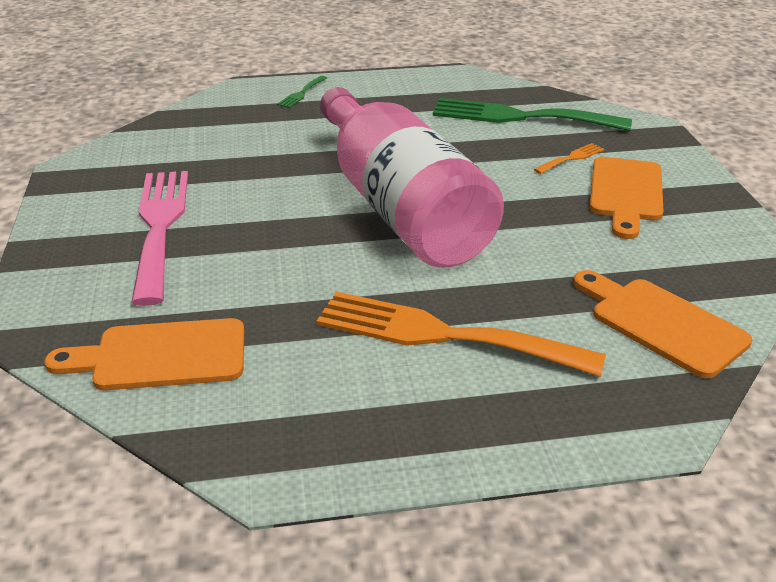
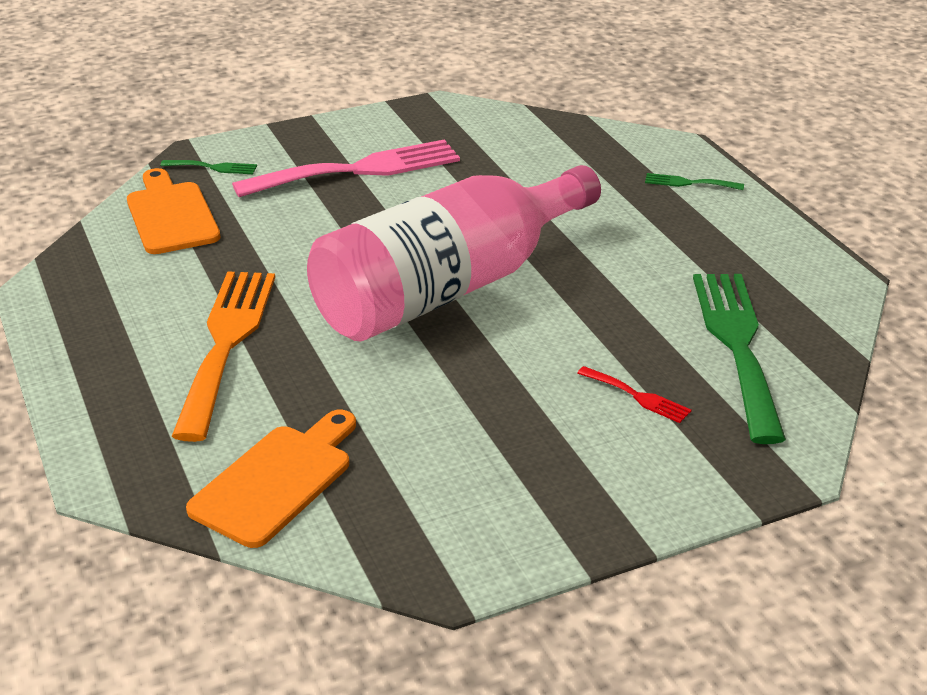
camera: 75 degrees right, 0 degrees up
(72, 317) = (213, 167): none -> green fork
(571, 158) = (638, 396): orange fork -> red fork
(626, 193) = (563, 446): orange cutting board -> none

